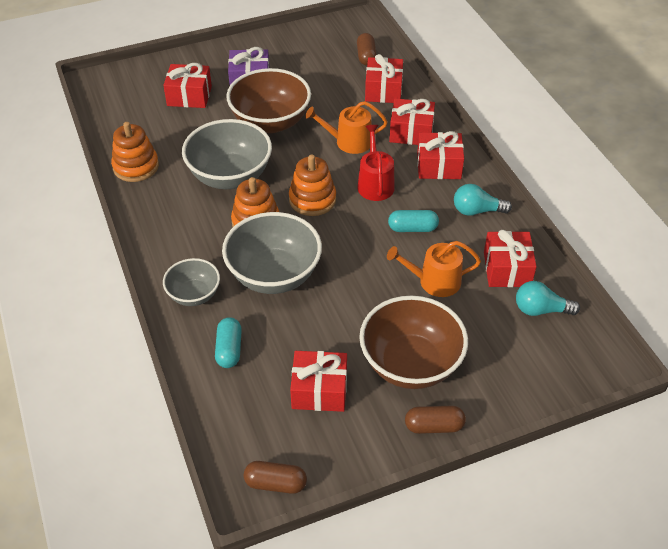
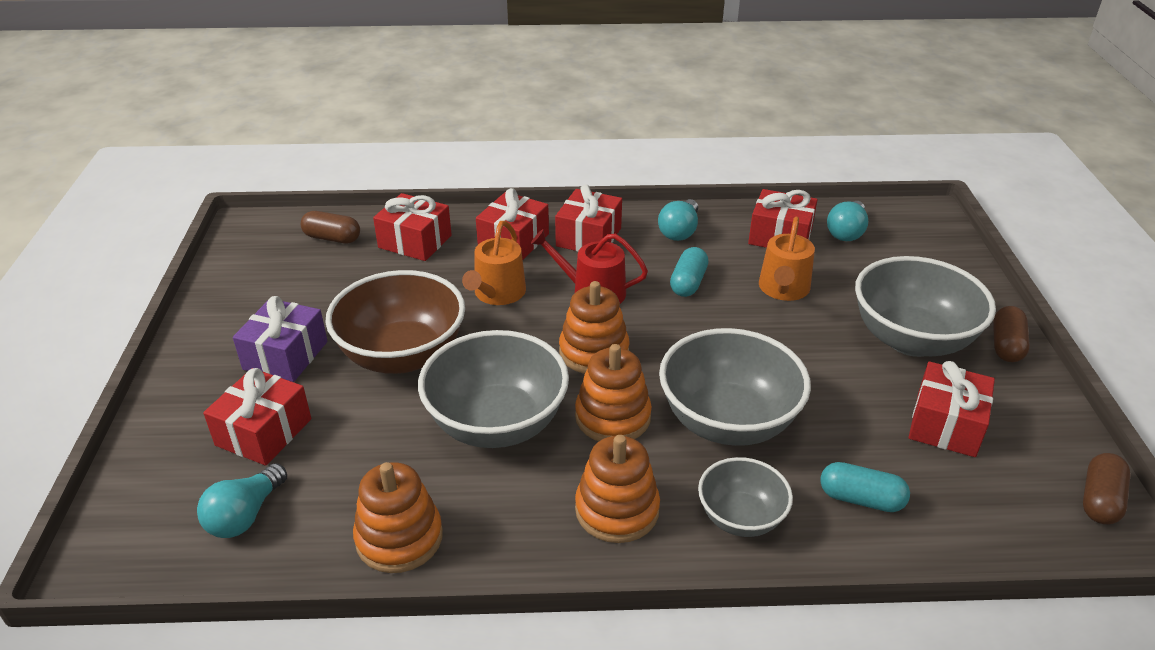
camera: 70 degrees left, 10 degrees down
(133, 112) = (245, 515): none -> turquoise light bulb
(182, 241) = (617, 510): none -> orange stacking toy
(410, 364) = (911, 339): brown bowl -> grey bowl

